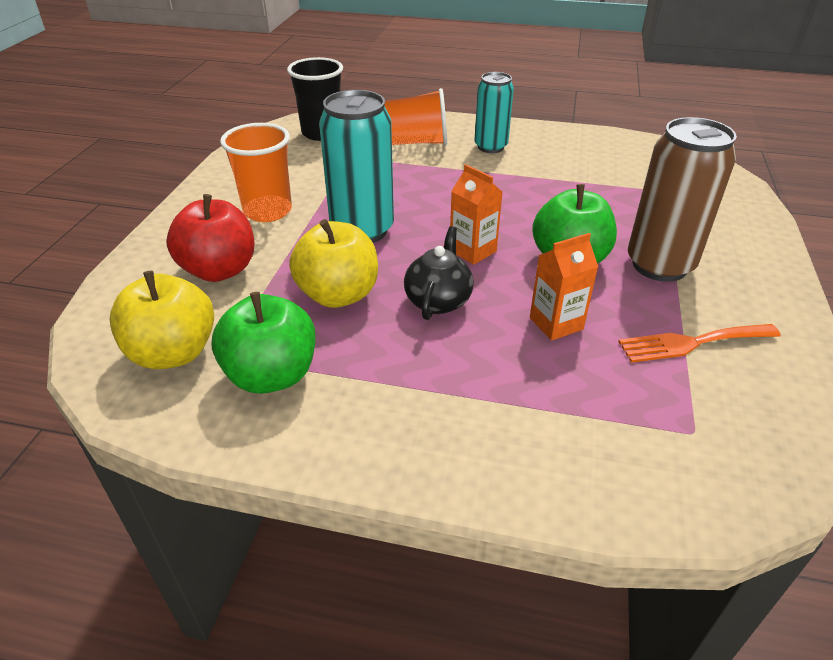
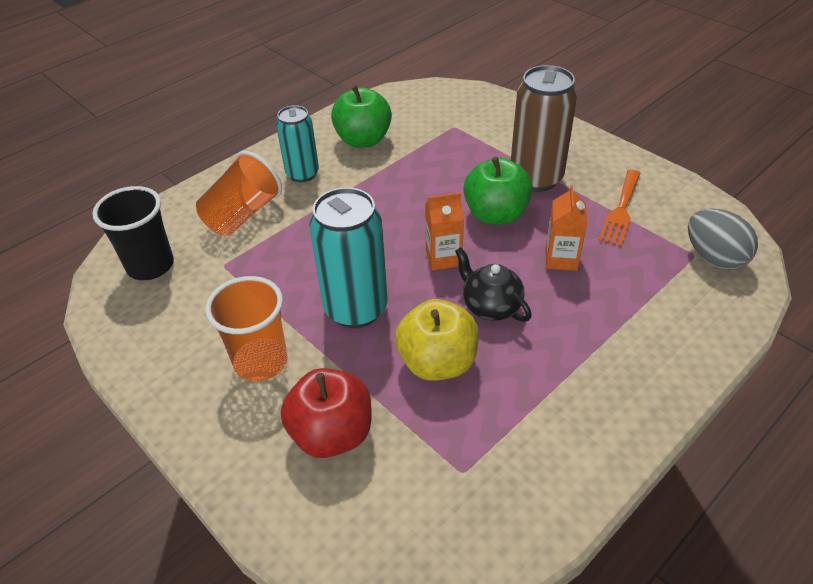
camera: 55 degrees left, 5 degrees up
(173, 353) = (435, 509): yellow apple -> none
(272, 375) = (512, 446): green apple -> green apple (363, 140)
(710, 452) = (714, 258): none -> grey egg

